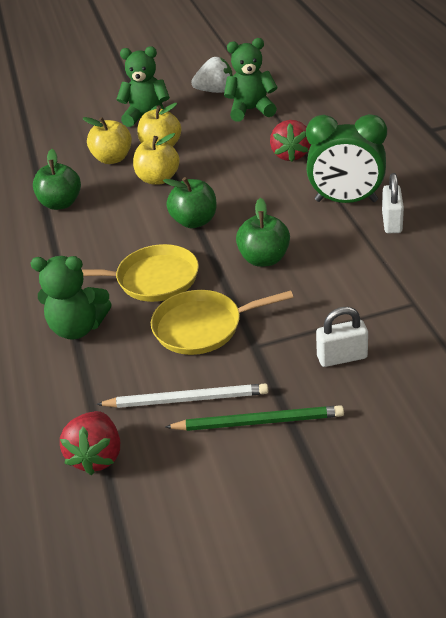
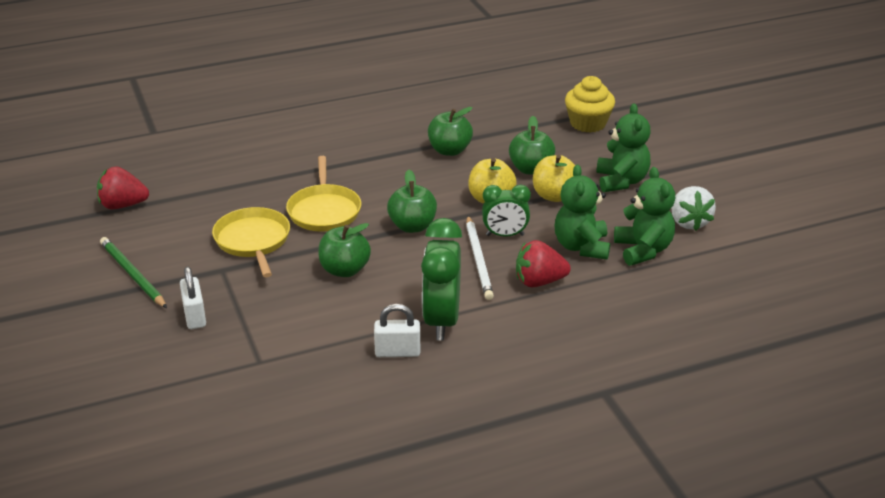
camera: 80 degrees right, 5 degrees down
(44, 130) = (588, 123): none -> yellow cupcake
(78, 328) = (266, 181): green teddy bear -> green teddy bear (581, 247)
(113, 159) = (531, 169): yellow apple -> green apple
(186, 399) = (168, 239): white pencil -> white pencil (478, 260)
(219, 171) = (505, 235): none -> green clock
(258, 422) = (132, 274): green pencil -> green pencil turned 150 degrees clockwise

